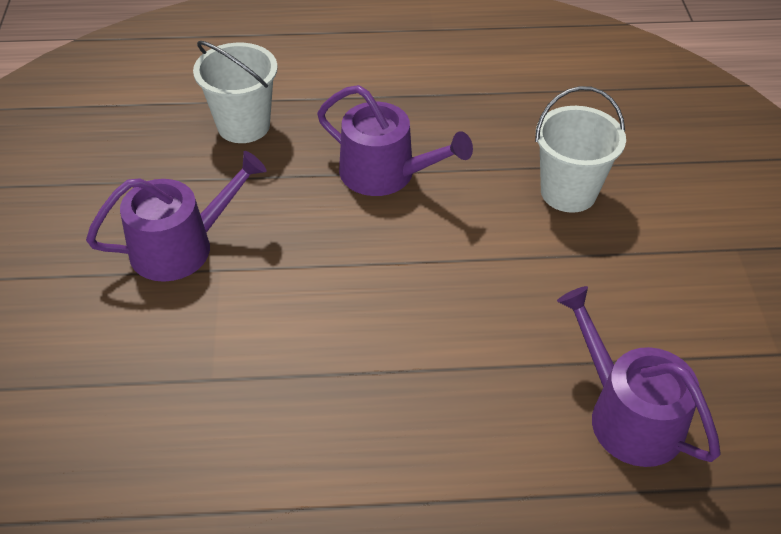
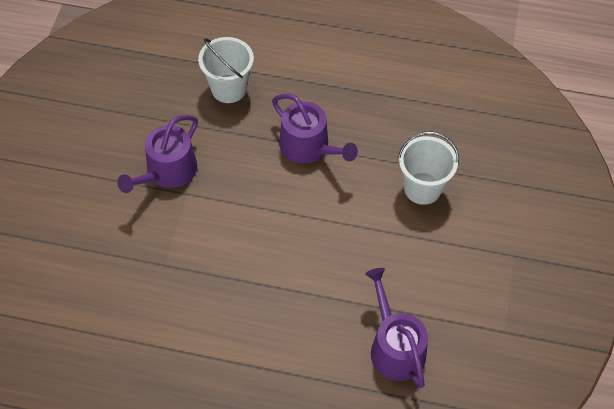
camera: 15 degrees right, 10 degrees up
(181, 246) = (167, 172): purple watering can -> purple watering can turned 135 degrees clockwise

